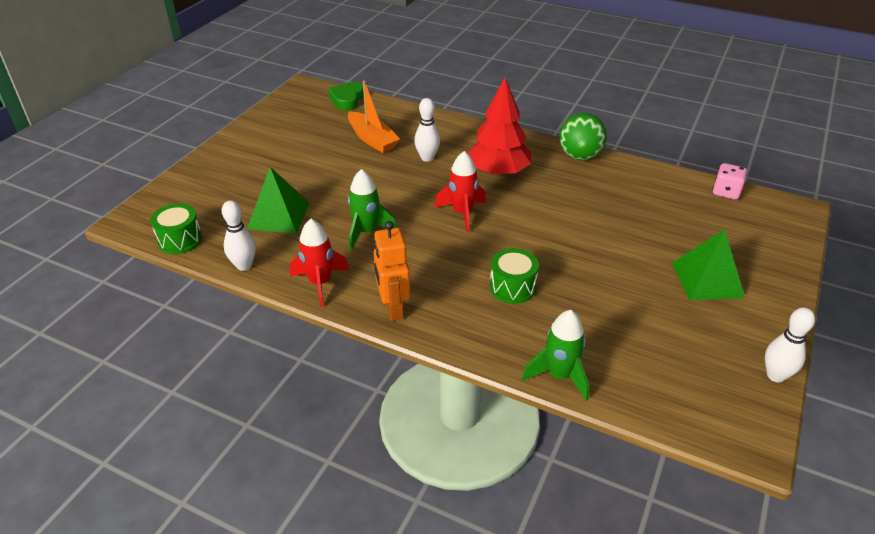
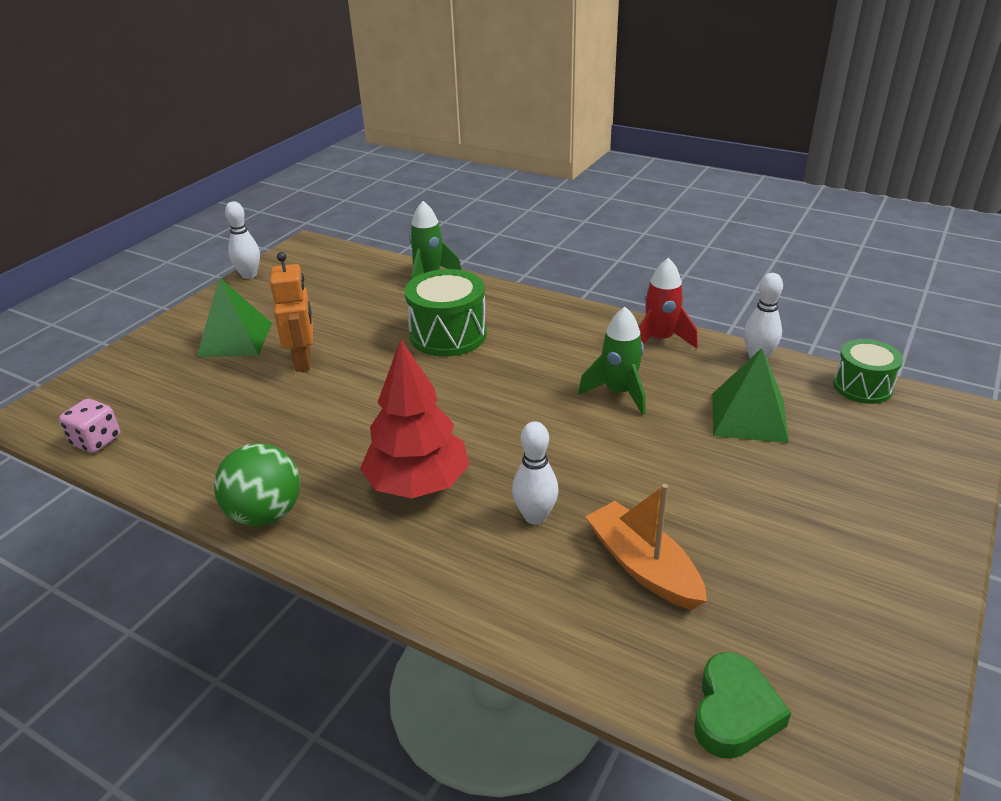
camera: 175 degrees left, 5 degrees down
(393, 308) = (576, 319): orange robot -> orange robot (303, 360)
(462, 213) = (489, 416): red rocket -> none
(512, 287) = (448, 335): green drum -> green drum, size x1.54

